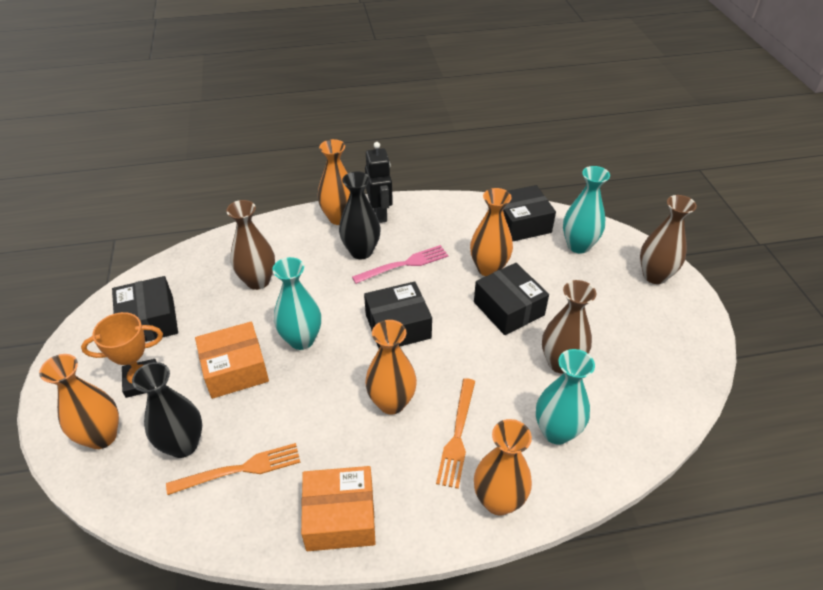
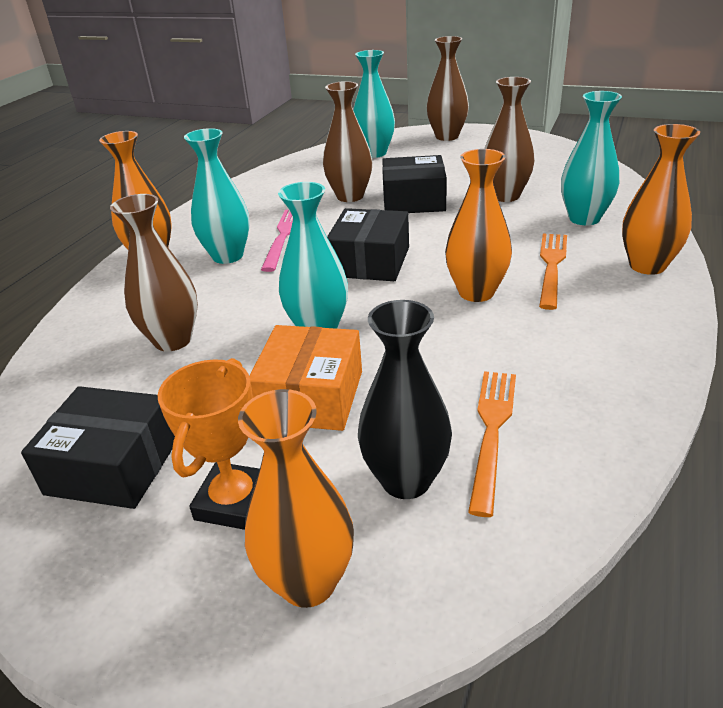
camera: 55 degrees left, 10 degrees down
(340, 517) = (616, 366): orange box -> none
(361, 251) = (228, 256): black vase -> turquoise vase
(380, 214) = (186, 231): black robot -> none
(457, 435) = (552, 266): orange fork -> orange fork turned 120 degrees counterclockwise
(488, 268) = (350, 196): orange vase -> brown vase
(521, 223) = (312, 167): black box -> none

